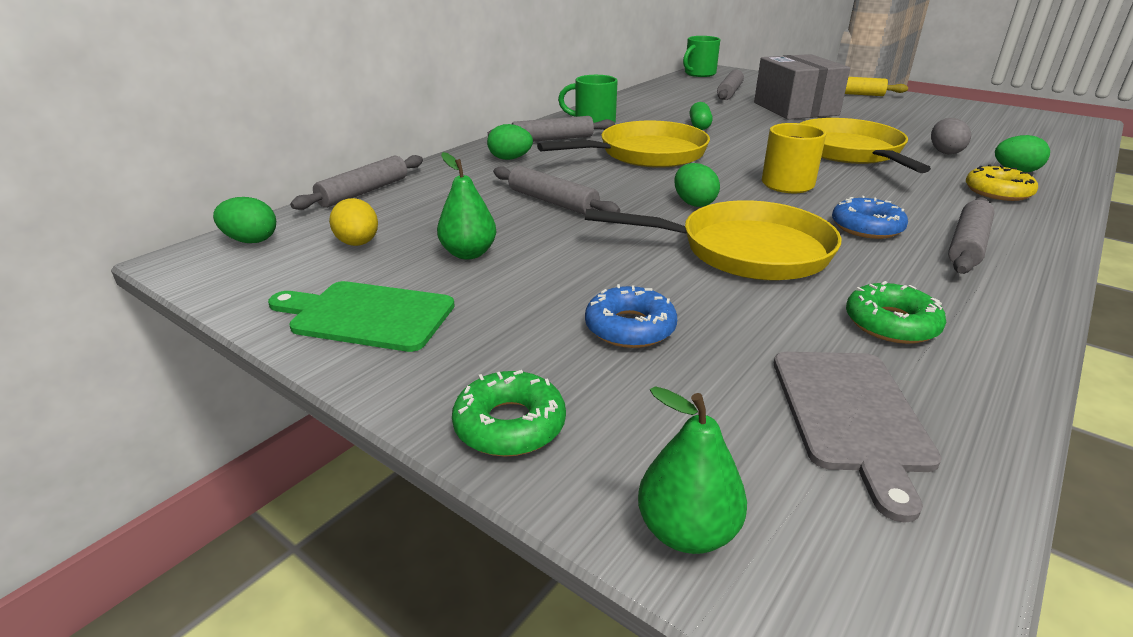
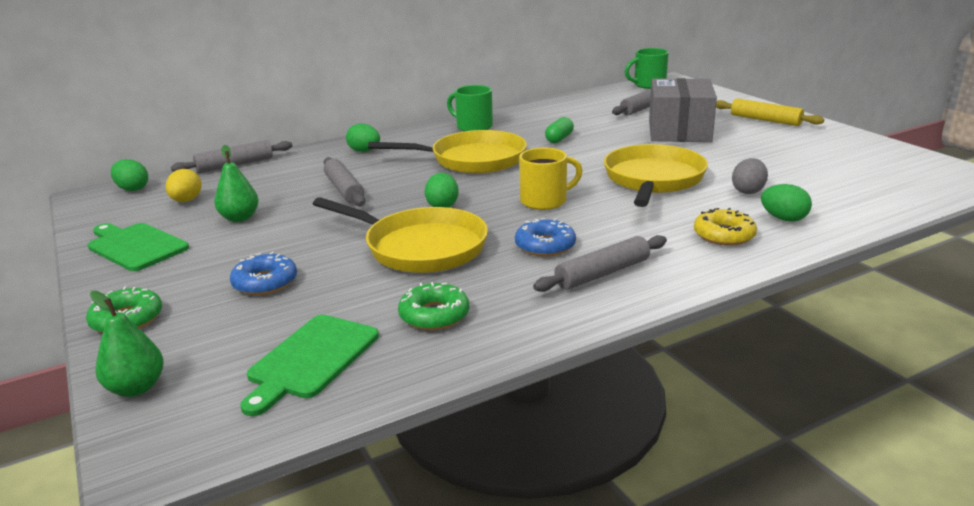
camera: 25 degrees right, 5 degrees down
(552, 139) = (419, 138): grey rolling pin -> none
(851, 415) = (310, 359): grey cutting board -> green cutting board

